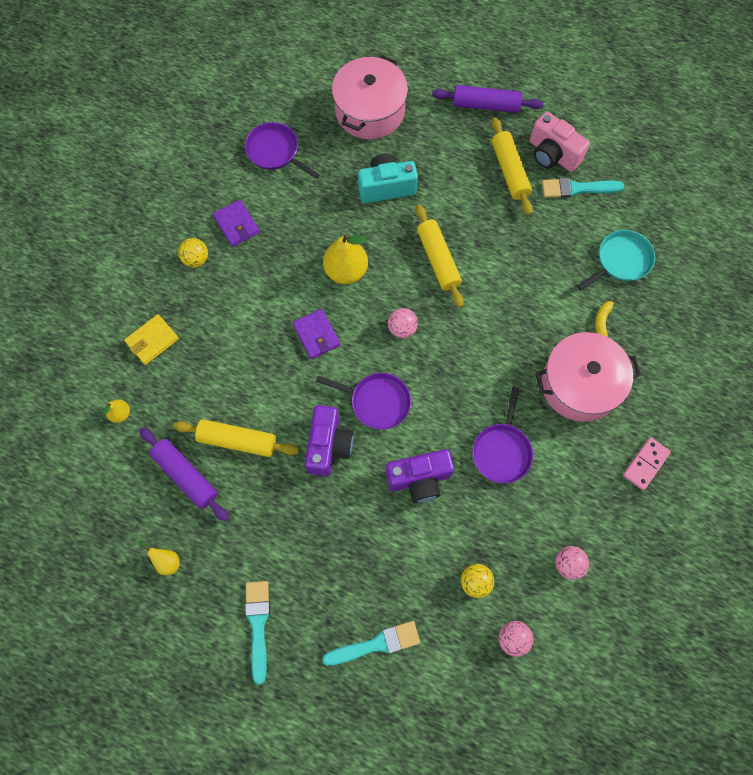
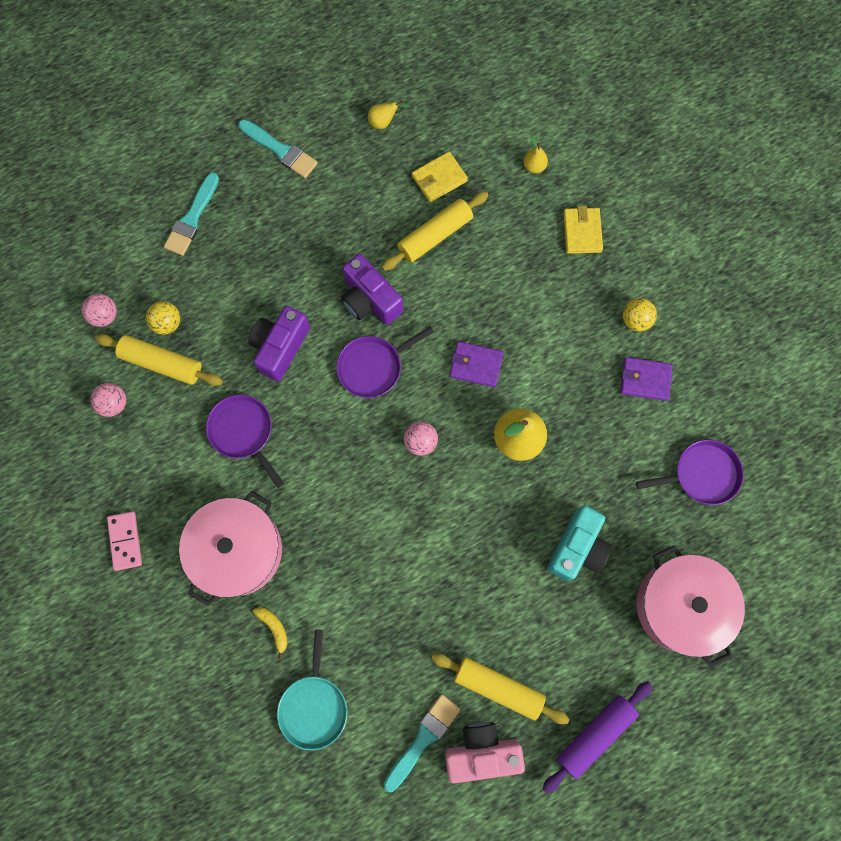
camera: 130 degrees right, 5 degrees up
(186, 476) = (439, 178): purple rolling pin -> yellow wallet
(438, 260) = (460, 531): yellow rolling pin -> yellow rolling pin (162, 363)

